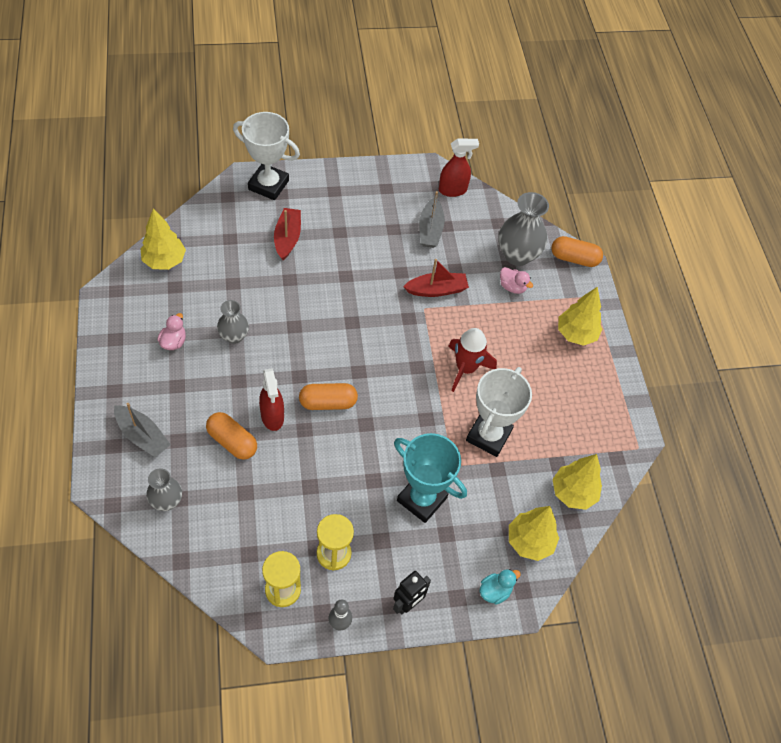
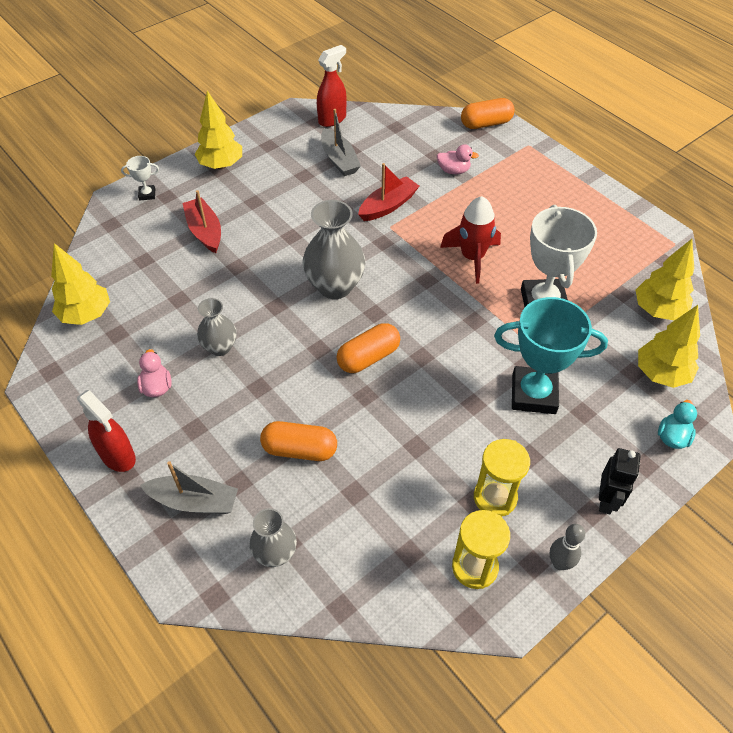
camera: 25 degrees left, 5 degrees down
(268, 185) = (147, 194): white trophy -> white trophy, size x0.43
(272, 417) = (322, 401): red spray bottle -> red spray bottle (118, 456)
(517, 255) = (435, 144): grey vase -> grey vase (335, 286)
(576, 334) = (541, 181): yellow tree -> yellow tree (221, 165)

